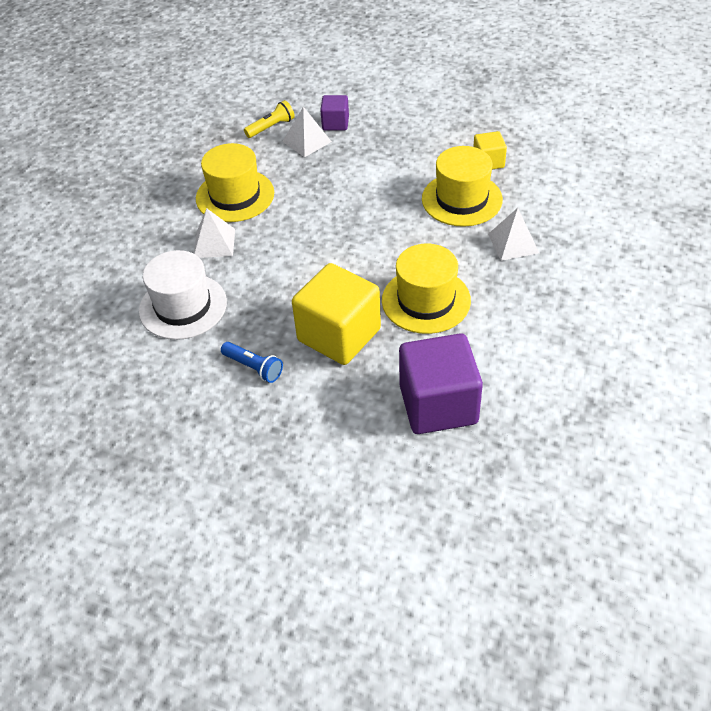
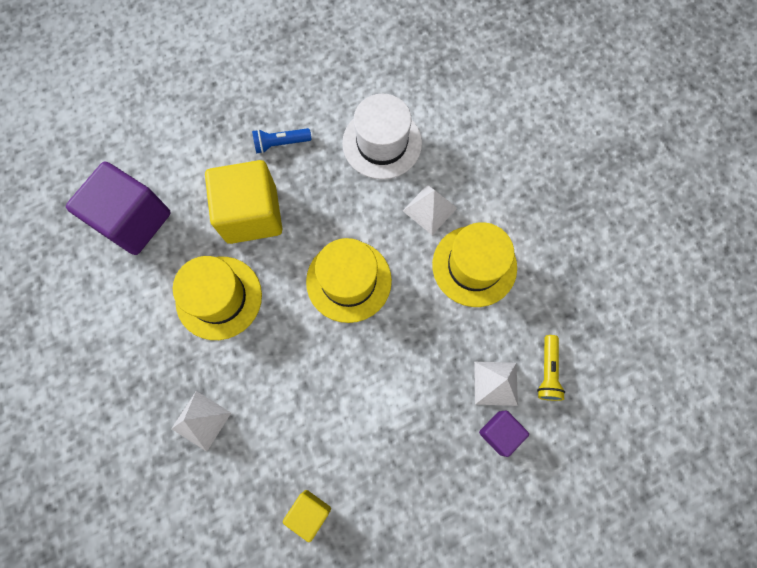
camera: 130 degrees right, 25 degrees up
(462, 199) = (289, 436): yellow hat -> yellow hat (348, 281)

